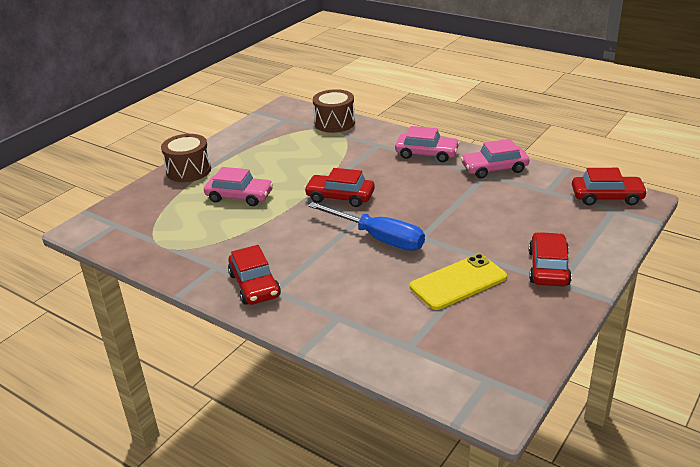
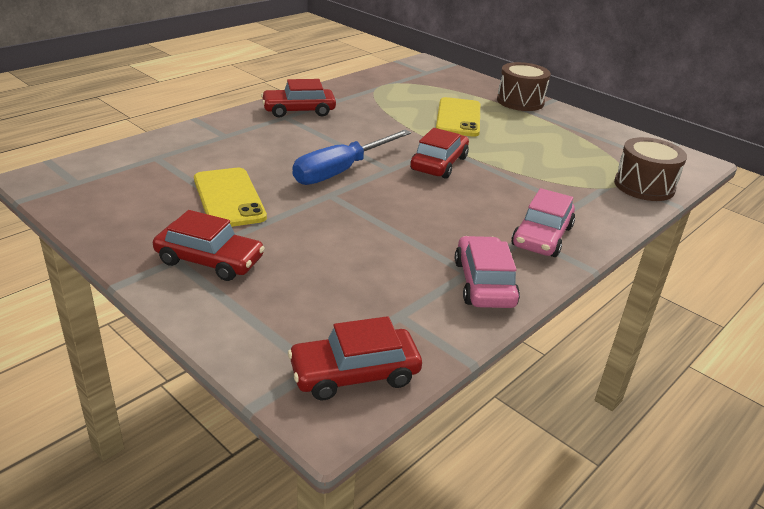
camera: 95 degrees right, 0 degrees up
(239, 196) = (458, 118): pink car -> yellow phone
(607, 197) = (354, 373): red car -> red car turned 60 degrees clockwise

